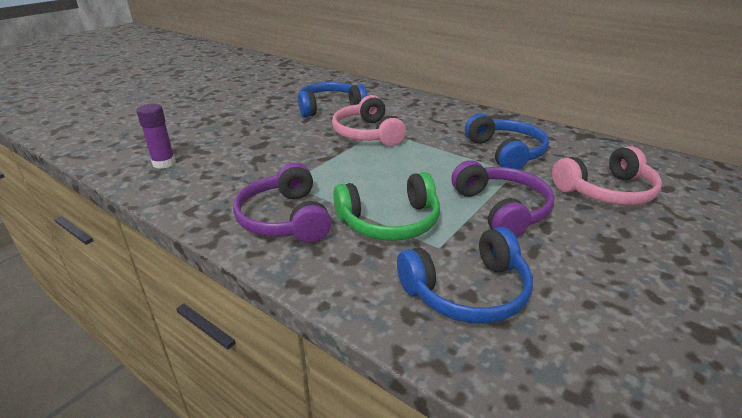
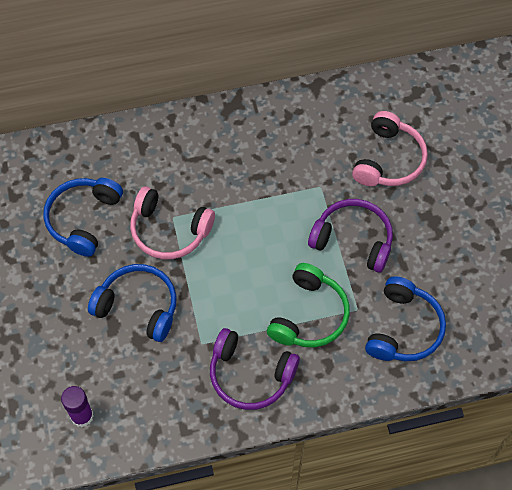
camera: 50 degrees left, 30 degrees up
(506, 152) = (291, 164): blue headphones -> blue headphones (138, 306)

